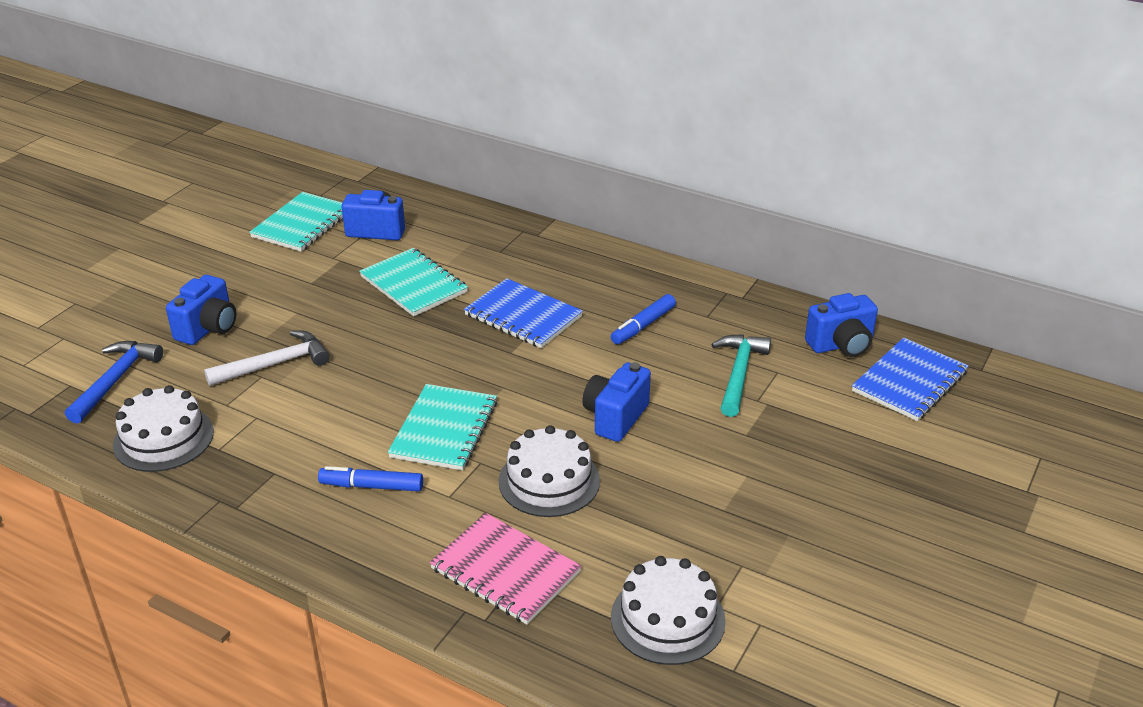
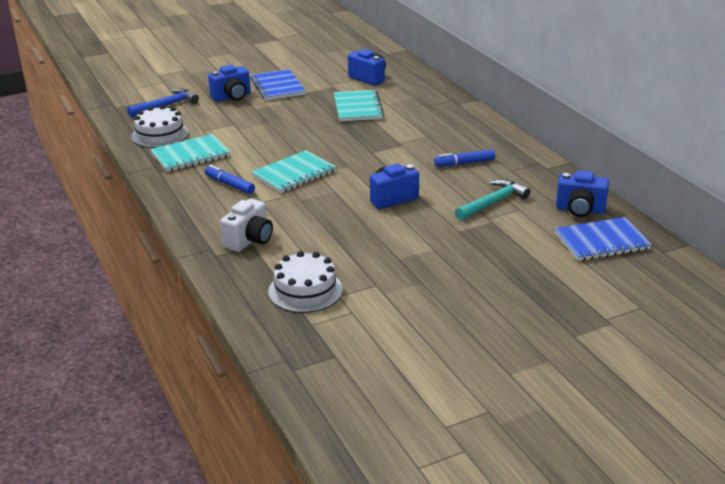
camera: 35 degrees right, 5 degrees down
(275, 364) = (245, 121): white hammer -> none
(302, 224) = (333, 66): turquoise notebook -> turquoise notebook (190, 155)
(505, 571) = (250, 240): pink notebook -> white camera
(523, 316) = (400, 138): blue notebook -> blue notebook (277, 87)
(549, 481) = (319, 213): white cake -> none

